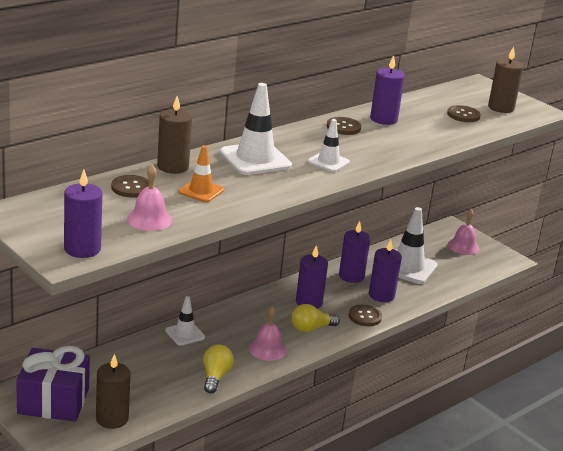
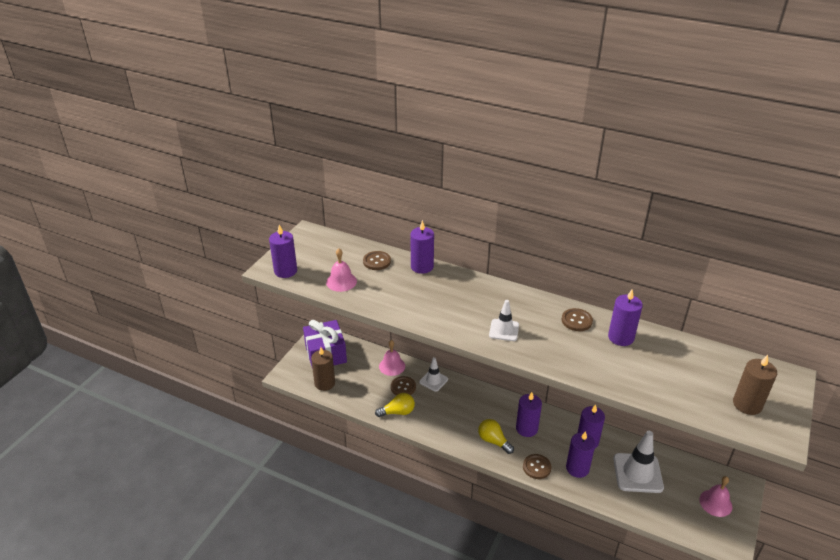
camera: 70 degrees right, 10 degrees up
(173, 167) = (422, 267): brown candle -> purple candle
(201, 191) = (398, 288): orange traffic cone -> none
(255, 159) = (470, 296): white traffic cone -> none
(267, 349) = (448, 426): pink bell -> pink bell (392, 366)
(463, 115) = (693, 383): brown button -> brown button (403, 387)

